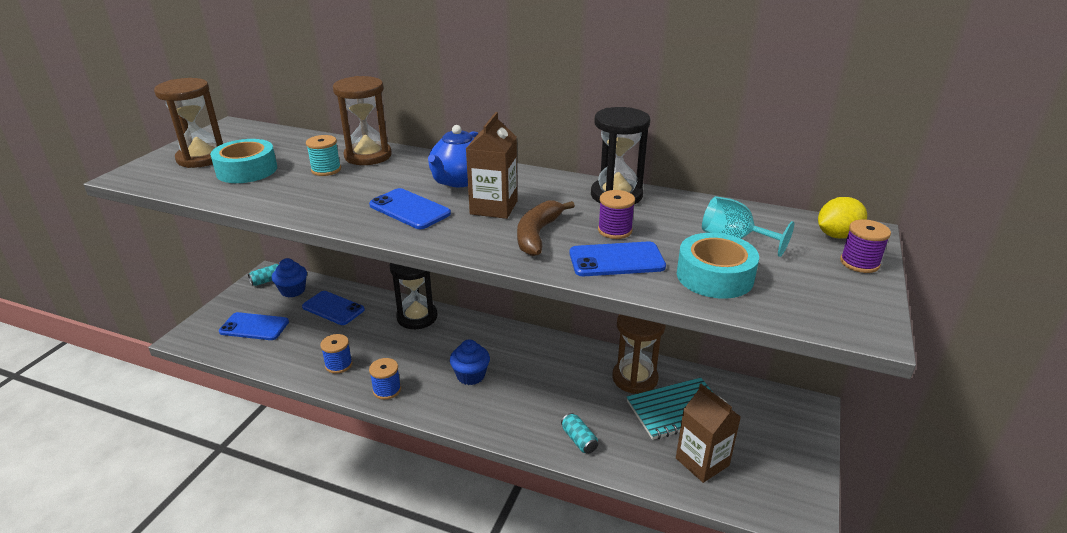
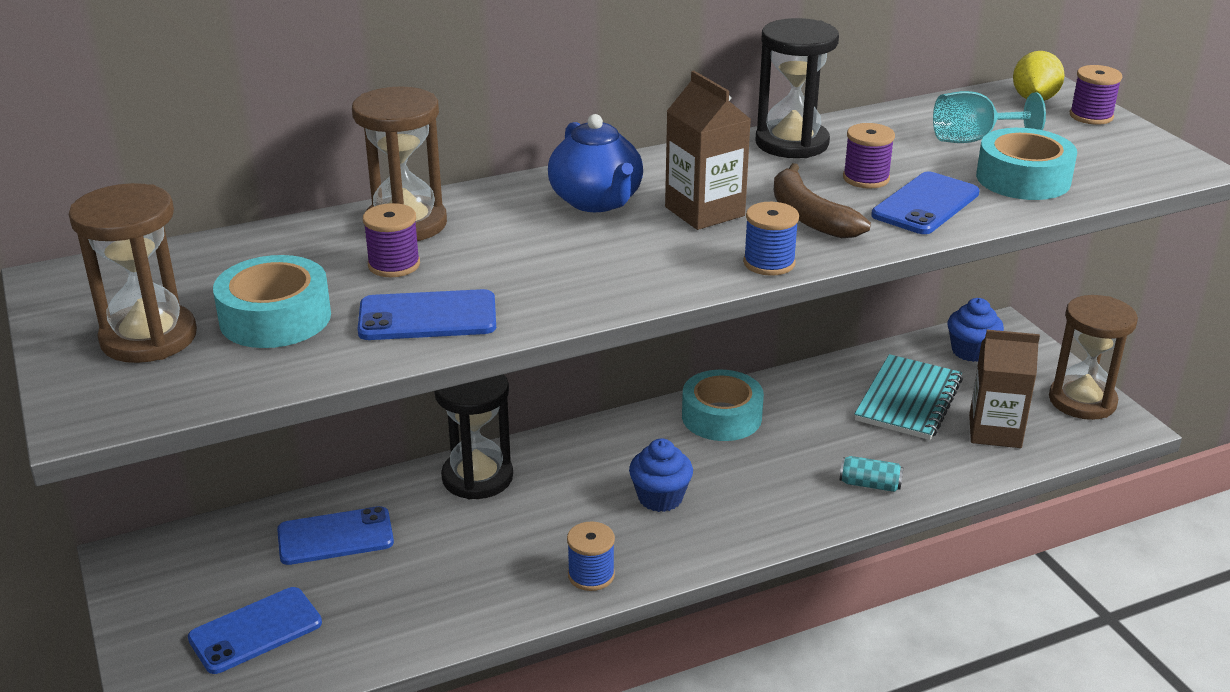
camera: 45 degrees left, 0 degrees up
(267, 281) = (148, 566): turquoise can -> none
(293, 290) = (222, 553): blue cupcake -> blue cupcake (971, 351)
(326, 170) = (394, 265): turquoise spool -> purple spool
(339, 364) = (476, 591): blue spool -> blue spool (769, 263)
(409, 209) = (620, 257): blue phone -> blue phone (427, 317)
(561, 356) = (721, 417): none -> turquoise tape
(635, 378) = (826, 394): brown hourglass -> brown hourglass (1082, 401)

